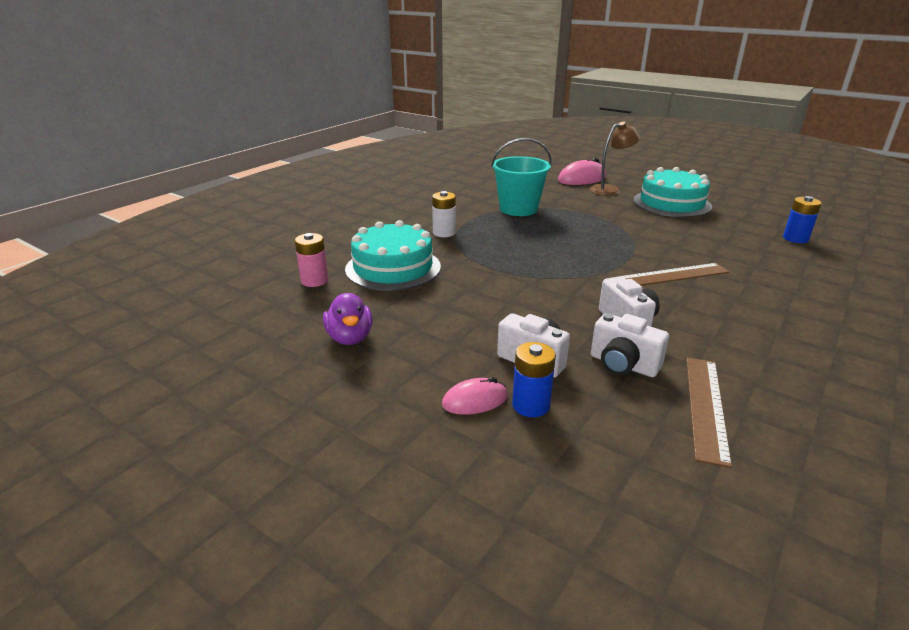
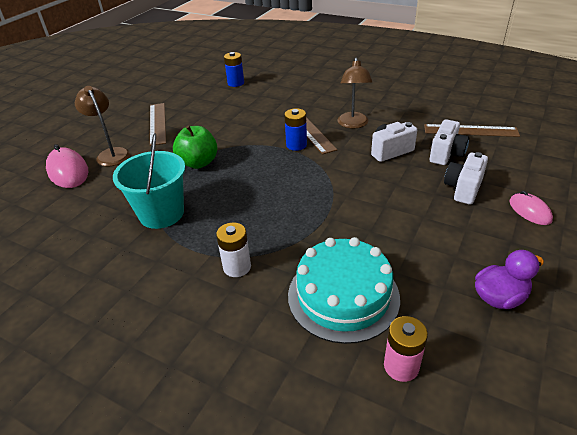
camera: 95 degrees left, 10 degrees up
(531, 405) = (516, 188): blue battery -> blue battery (296, 145)
(596, 220) = (198, 163): none -> green apple
(671, 203) = (157, 123): turquoise cake -> brown ruler
(699, 305) = (353, 124): none -> brown lamp

